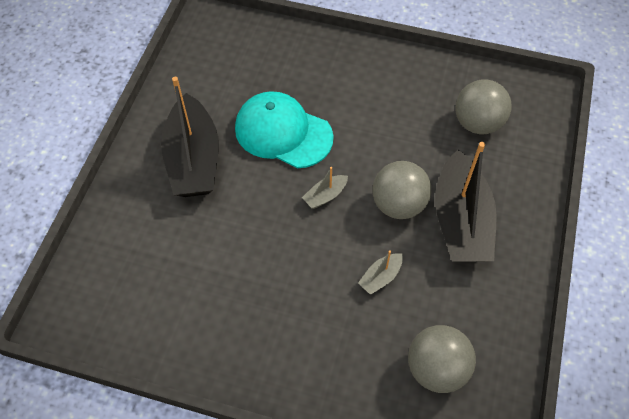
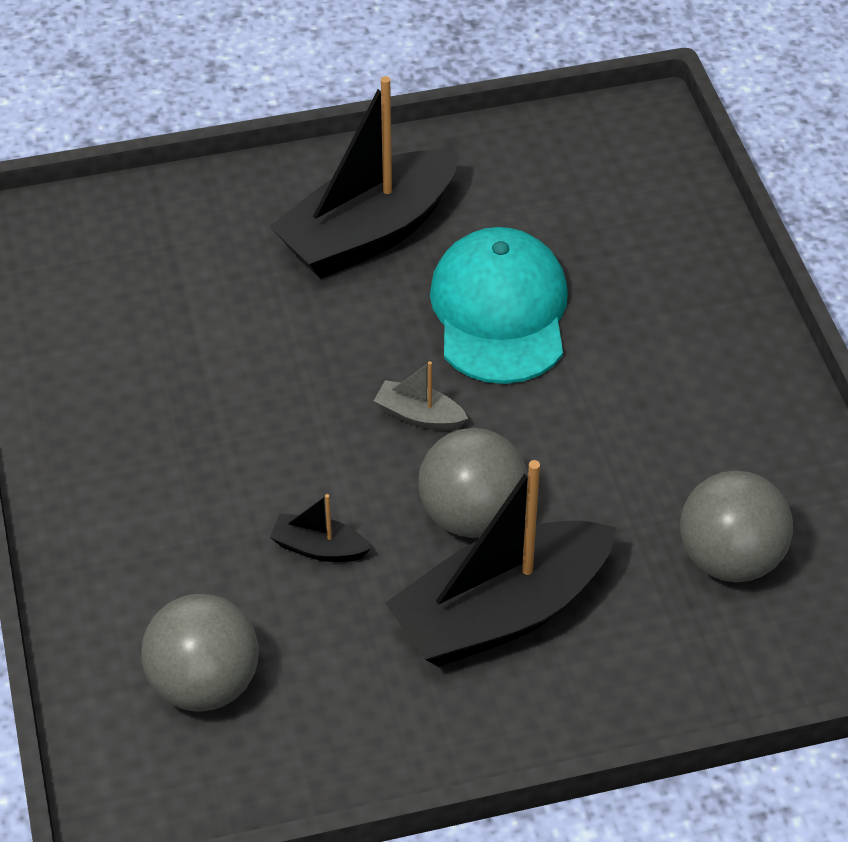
camera: 60 degrees right, 10 degrees down
(380, 277) = (318, 548): grey boat -> black boat

